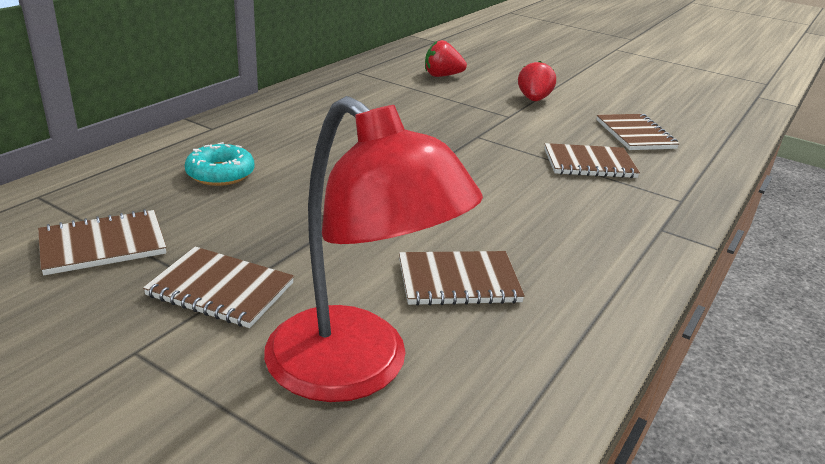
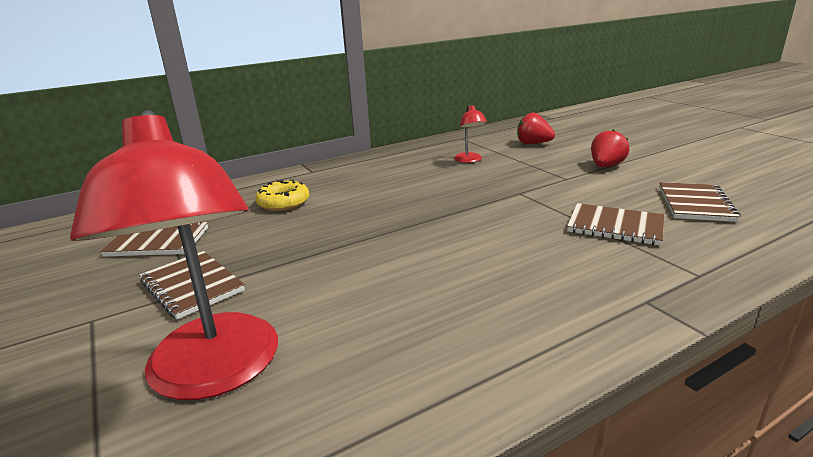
camera: 30 degrees right, 5 degrees down
(220, 174) = (283, 203): turquoise donut -> yellow donut
(393, 100) = (470, 160): none -> red lamp
(458, 281) = (378, 314): brown notebook -> none

